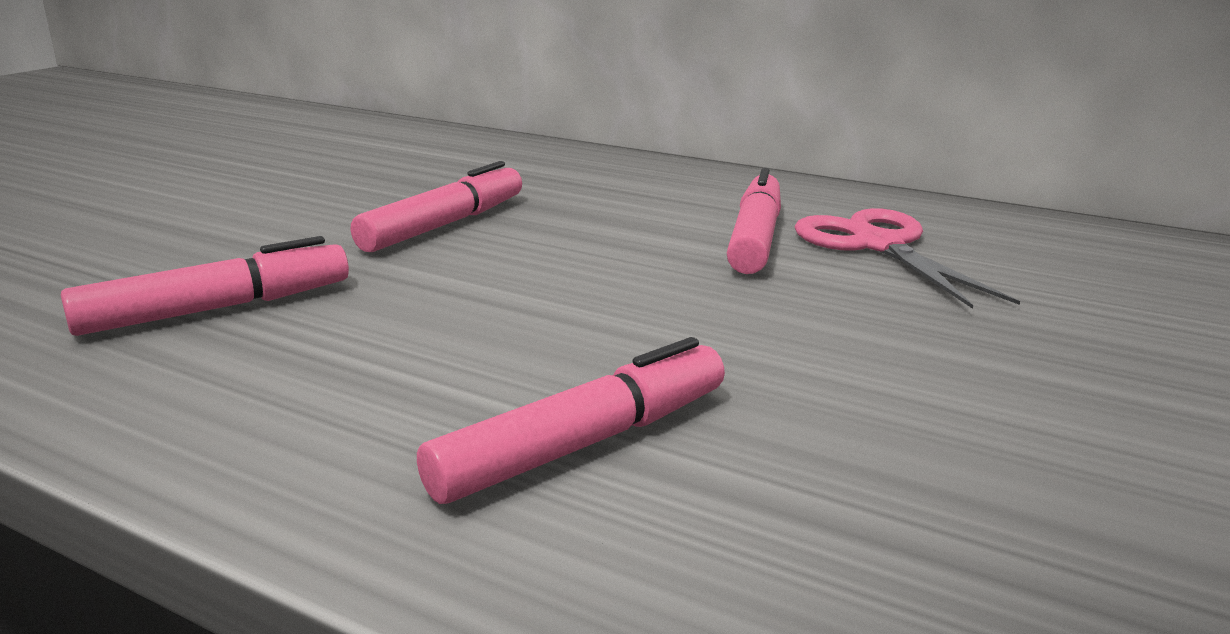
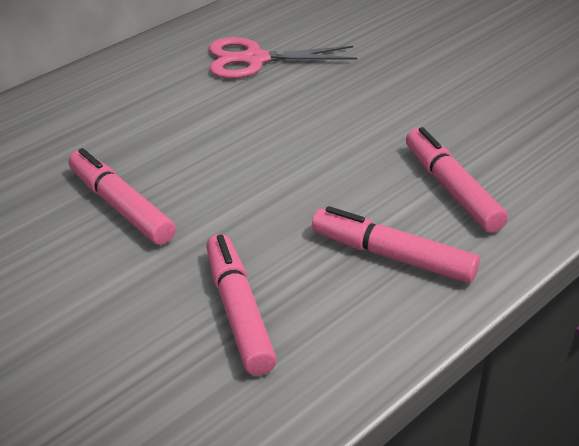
camera: 75 degrees left, 15 degrees up
(756, 238) = (221, 93): pink marker -> pink marker (392, 256)

